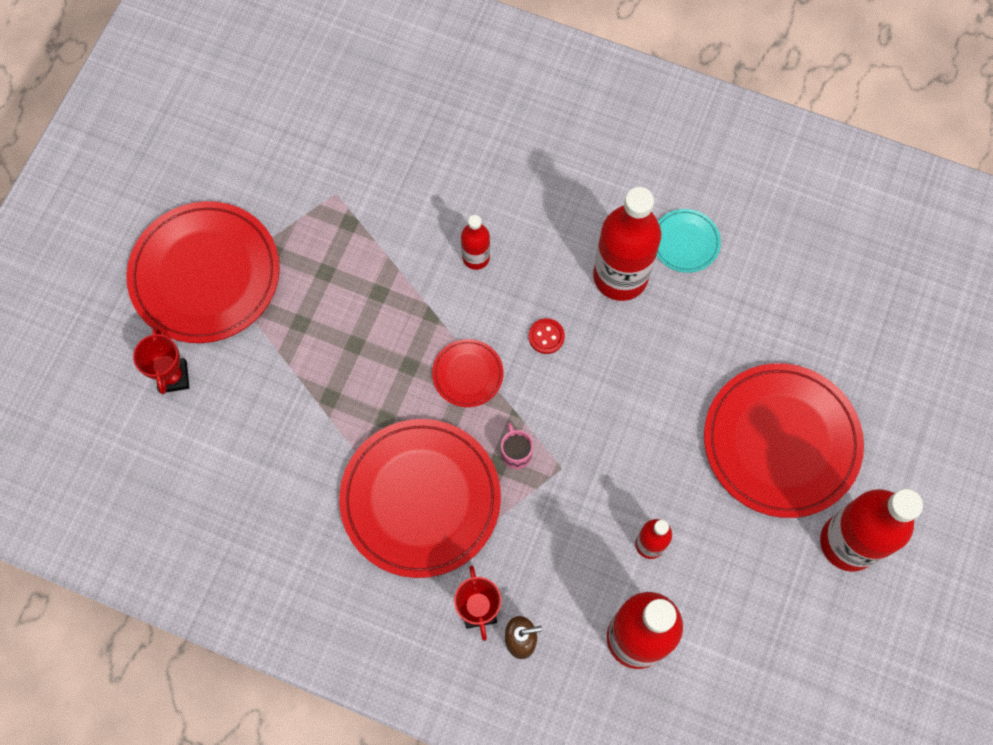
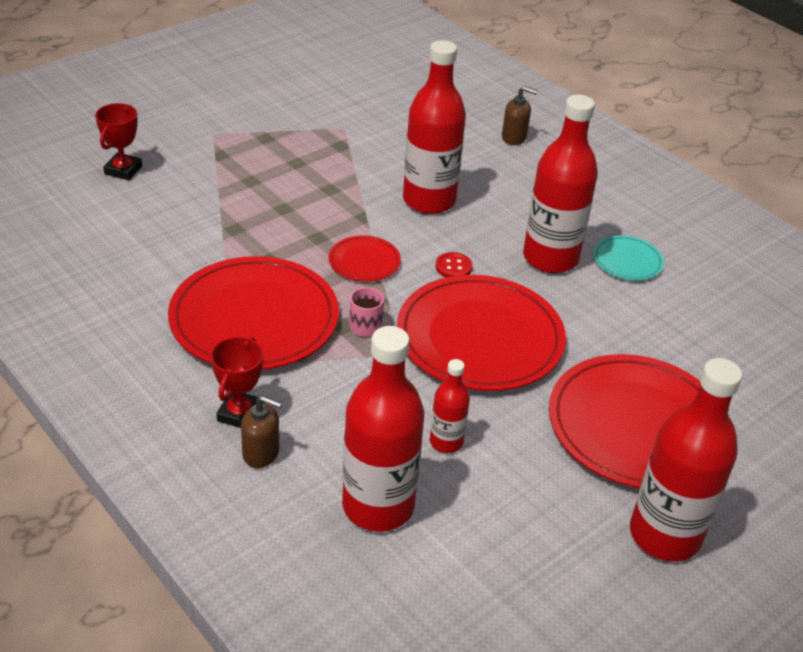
camera: 25 degrees right, 30 degrees down
(205, 274) = (203, 130): red plate -> red plate (480, 337)
(476, 257) = (429, 200): red bottle -> red bottle, size x2.00
(502, 116) = (514, 137): none -> brown soap dispenser

